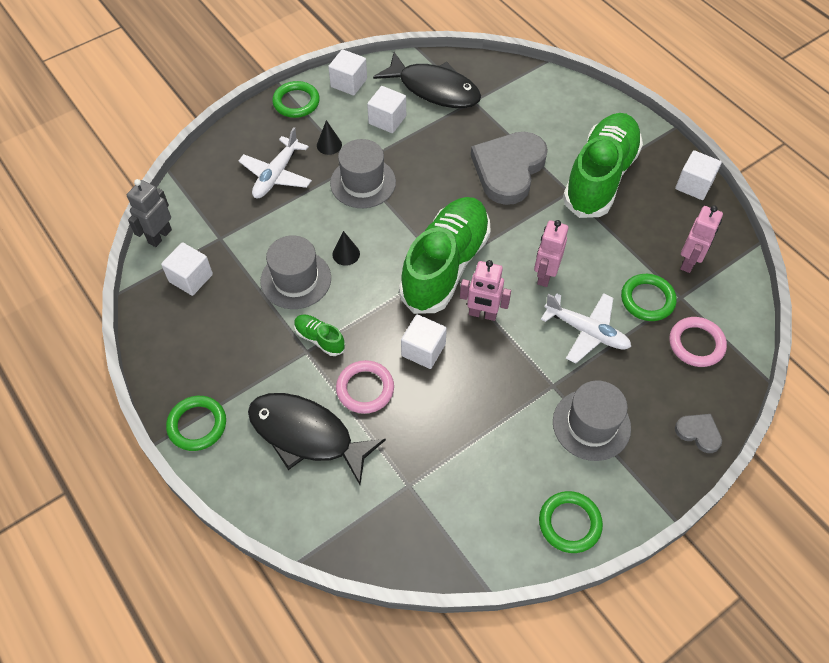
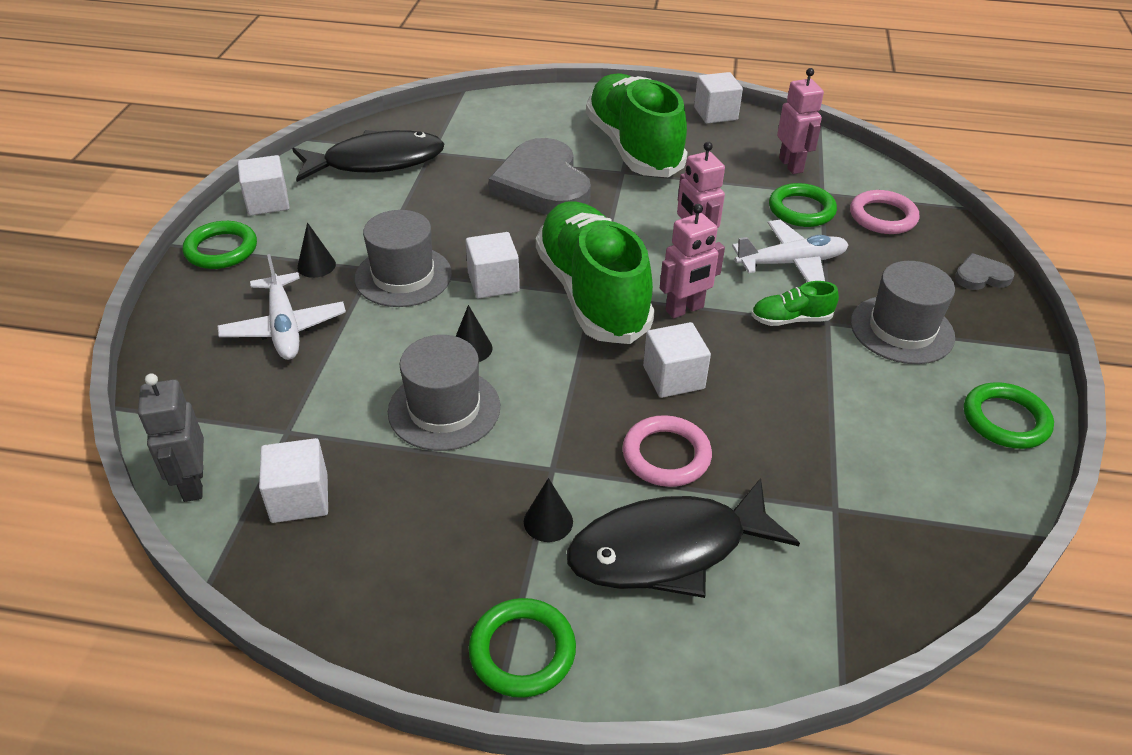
camera: 45 degrees left, 15 degrees down
(273, 376) = (548, 521): none -> black cone
(319, 339) = (551, 445): green shoe -> green shoe (791, 319)
(387, 120) = (357, 210): white cube -> white cube (493, 282)

